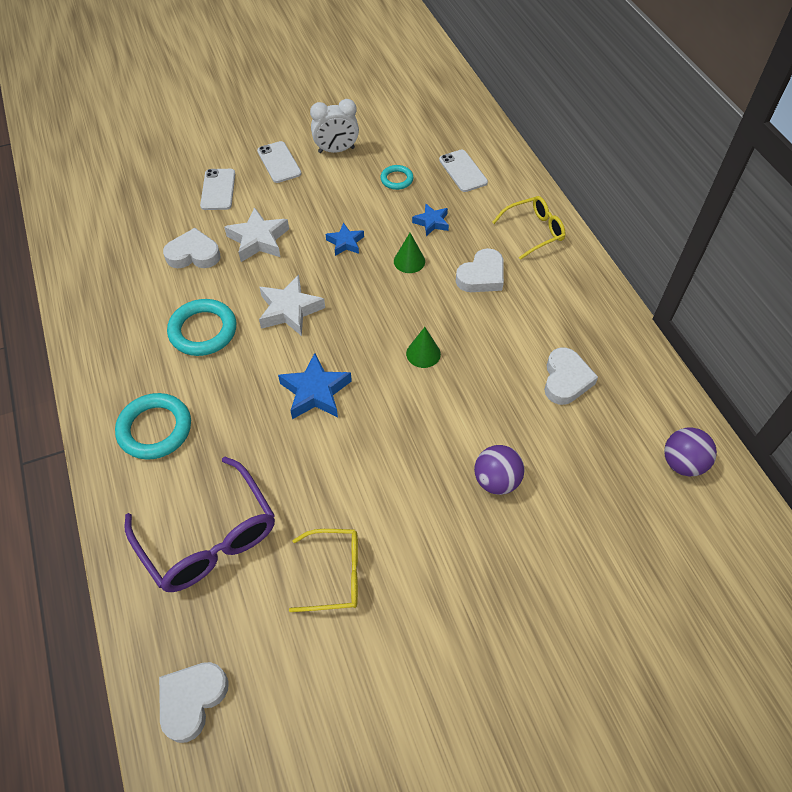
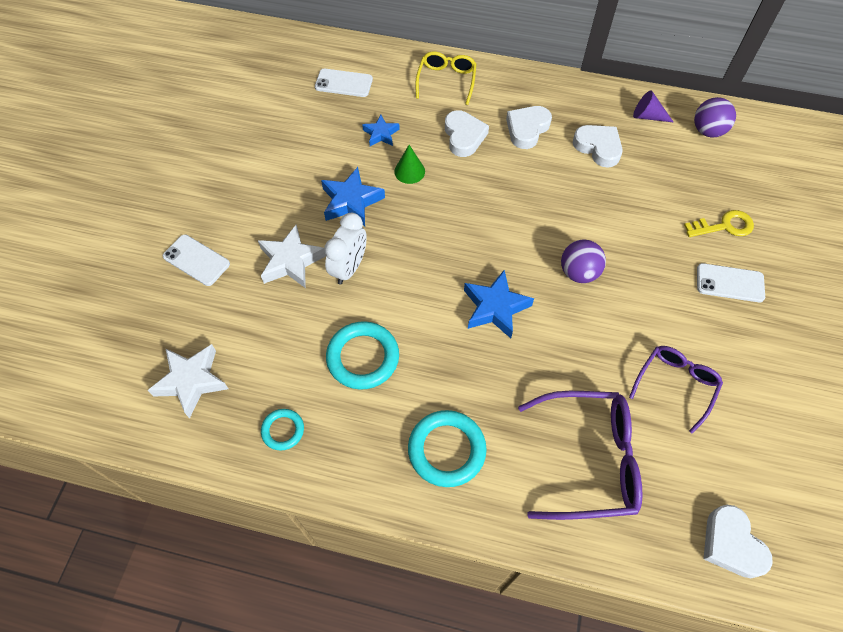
camera: 55 degrees left, 5 degrees up
(193, 254) = (262, 320): white heart -> white heart (527, 129)
(279, 162) = (208, 196): white phone -> white phone (730, 283)
(290, 310) = (393, 280): white star -> white star (191, 381)
(334, 574) = (675, 385): yellow glasses -> purple glasses
(336, 150) = (235, 148): white clock -> white clock (349, 268)
(345, 243) = (351, 201): blue star -> blue star, size x1.64
(396, 179) = (311, 128): turquoise ring -> turquoise ring (283, 430)
(423, 353) = (511, 216): green cone -> none
(496, 480) = (656, 238): purple ball -> purple ball (578, 272)
(565, 534) = (724, 226): none -> yellow key
(648, 401) = (647, 116): none -> purple cone

